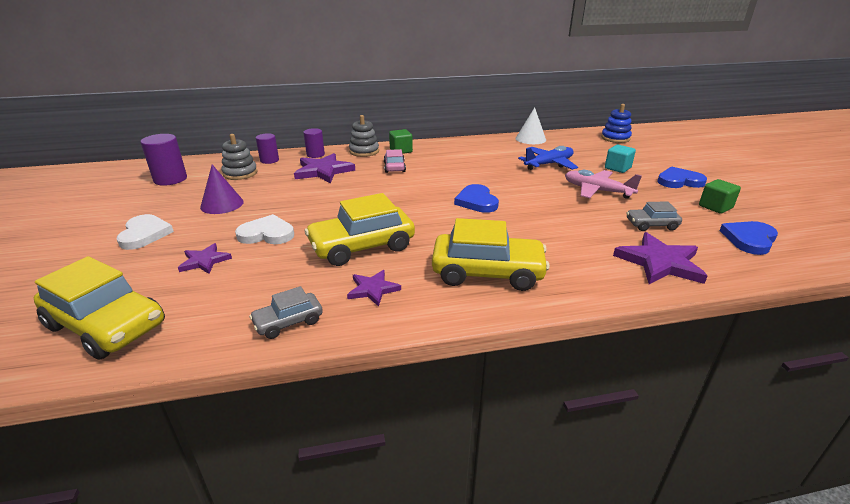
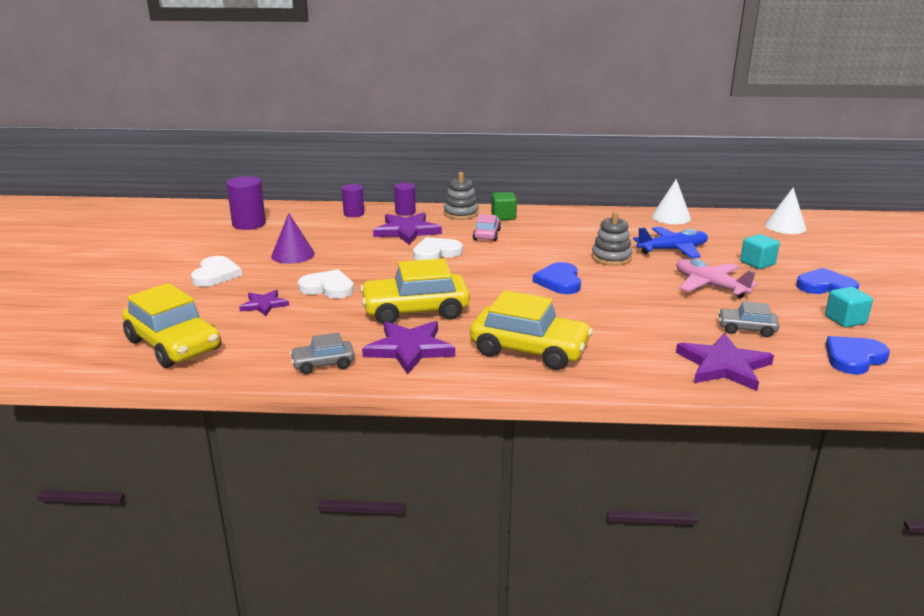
camera: 15 degrees right, 5 degrees down
(240, 173) = (319, 225): grey stacking toy -> grey stacking toy (611, 257)
(357, 187) = (436, 253): none -> white heart
(373, 289) = (409, 349): purple star -> purple star, size x1.72
(615, 138) = (785, 226): blue stacking toy -> white cone
(715, 207) = (845, 320): green cube -> turquoise cube

